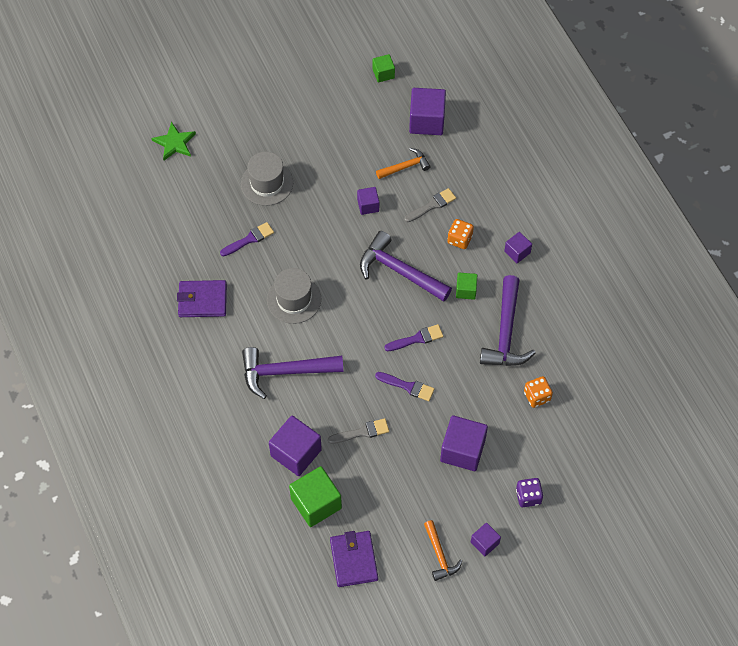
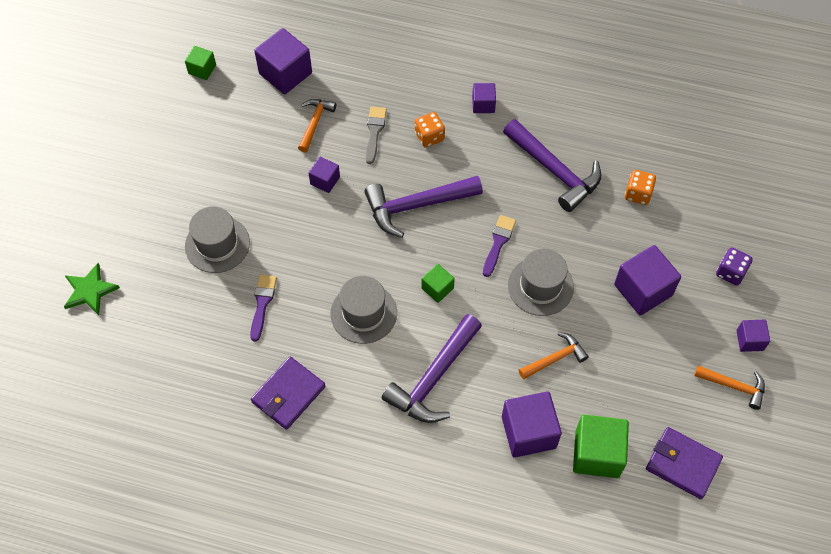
camera: 50 degrees left, 0 degrees up
(362, 432) = (555, 358): grey brush -> orange hammer
(407, 386) = (540, 286): purple brush -> grey hat
(466, 290) = (485, 169): green cube -> green cube (437, 288)

